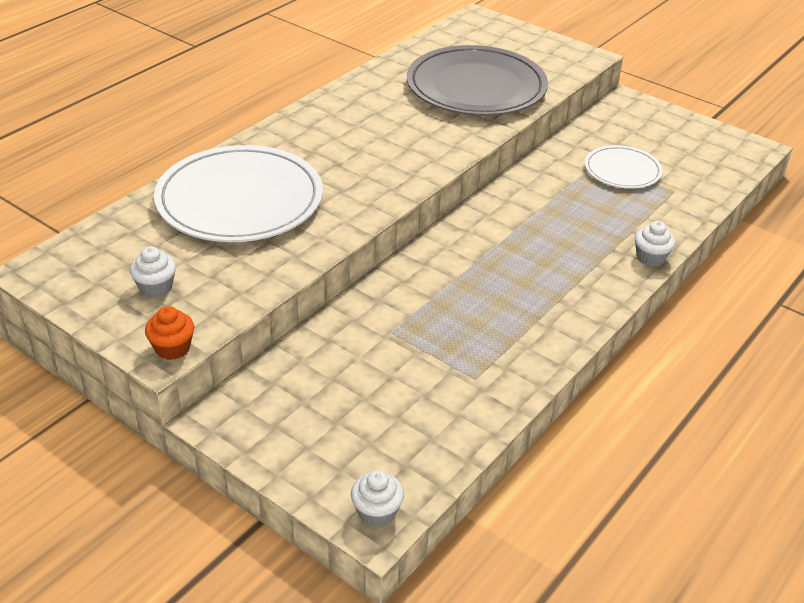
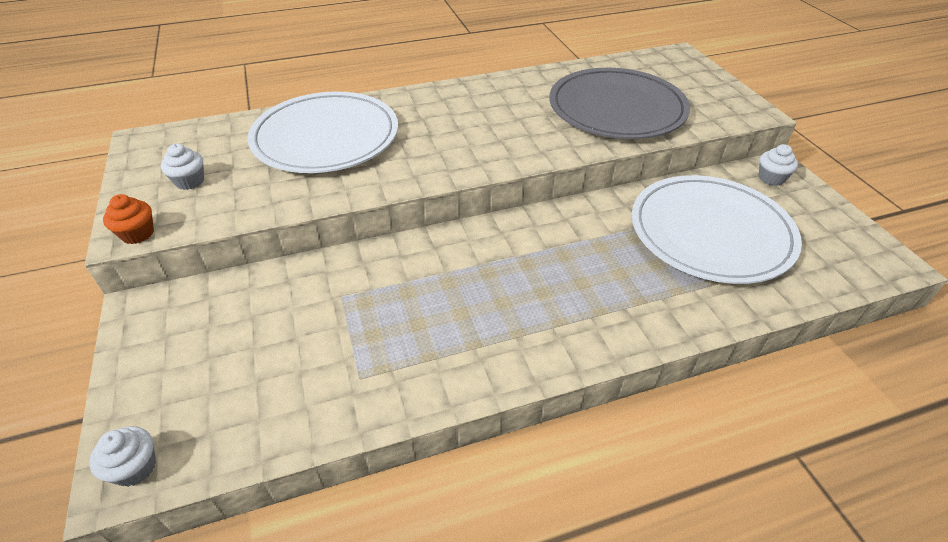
camera: 35 degrees right, 5 degrees up
(622, 170) = (710, 232): white plate -> white plate, size x1.92
(650, 258) = (657, 334): white cupcake -> white cupcake (771, 178)

